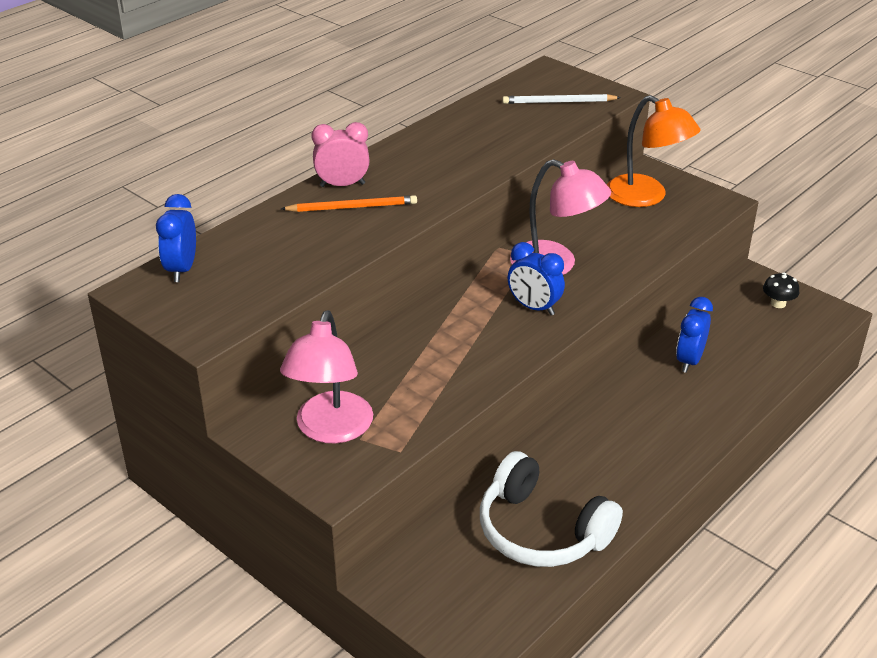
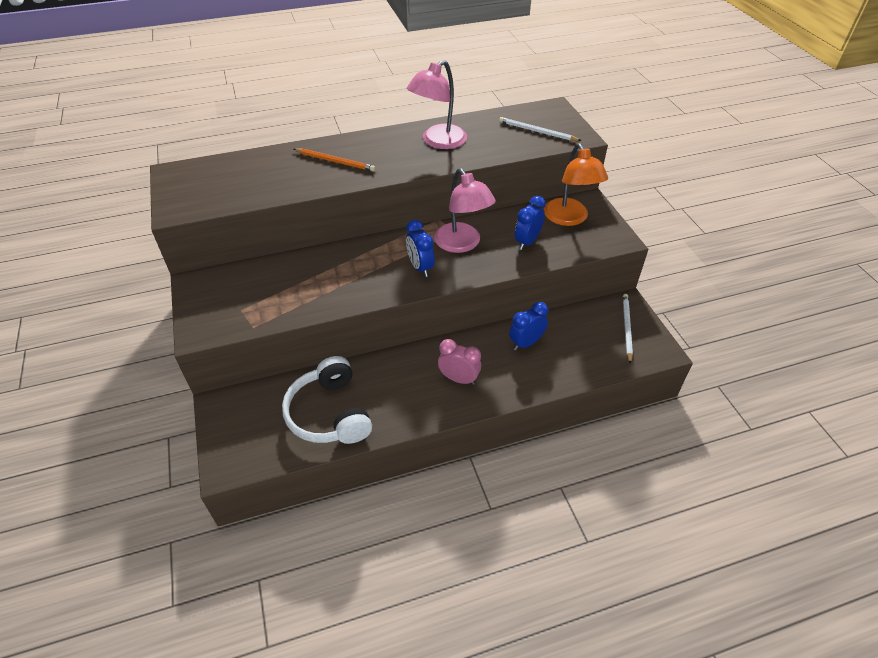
camera: 30 degrees right, 10 degrees up
(182, 269) = (206, 168): blue clock -> blue clock (527, 242)
(330, 430) = (231, 297): pink lamp -> pink lamp (438, 141)
(342, 185) = (345, 145): pink clock -> pink clock (459, 379)
(778, 303) = (626, 328): black mushroom -> white pencil

